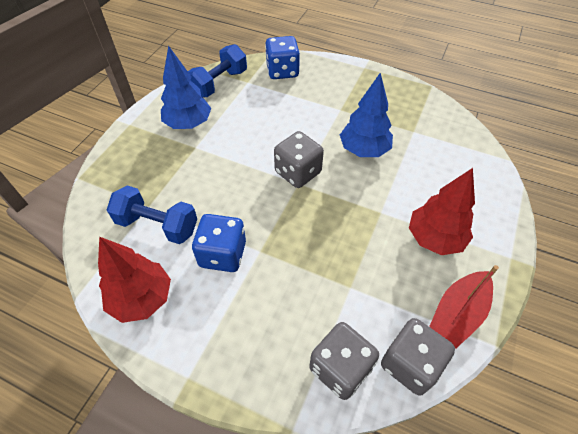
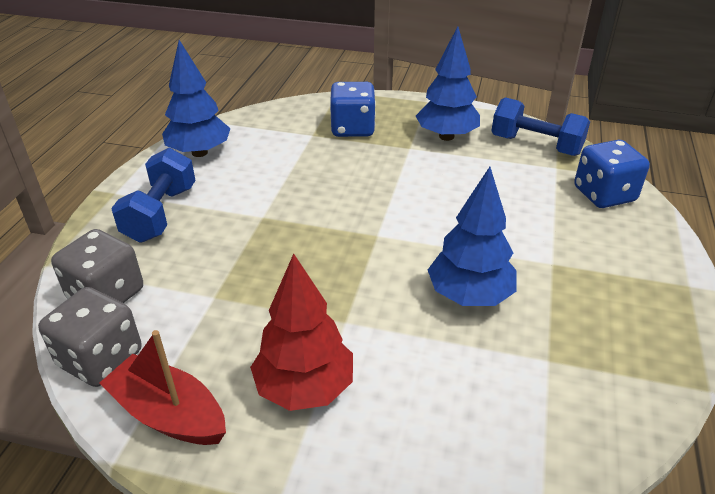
camera: 80 degrees right, 15 degrees down
(142, 298) = (199, 152): red tree -> blue tree
(158, 225) = (288, 144): blue dumbbell -> blue dumbbell (161, 214)
(223, 254) = (255, 191): blue dice -> blue dice (352, 128)
(298, 172) = (397, 232): grey dice -> none

